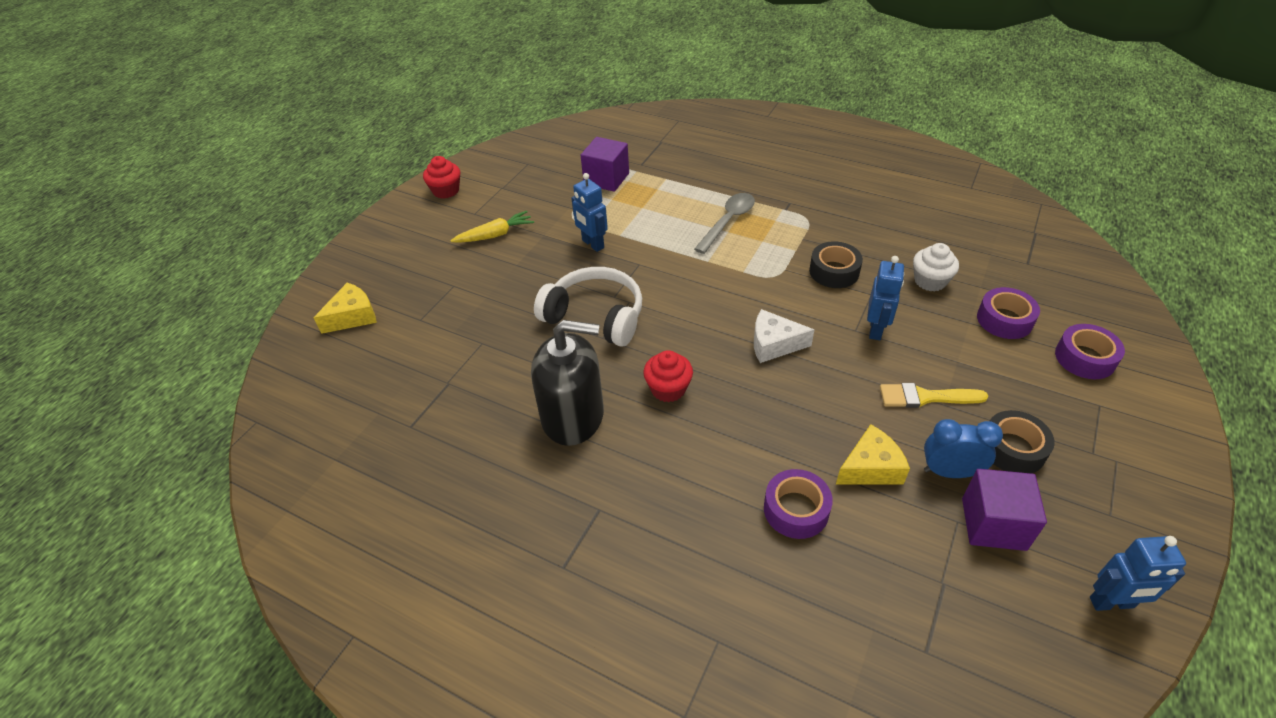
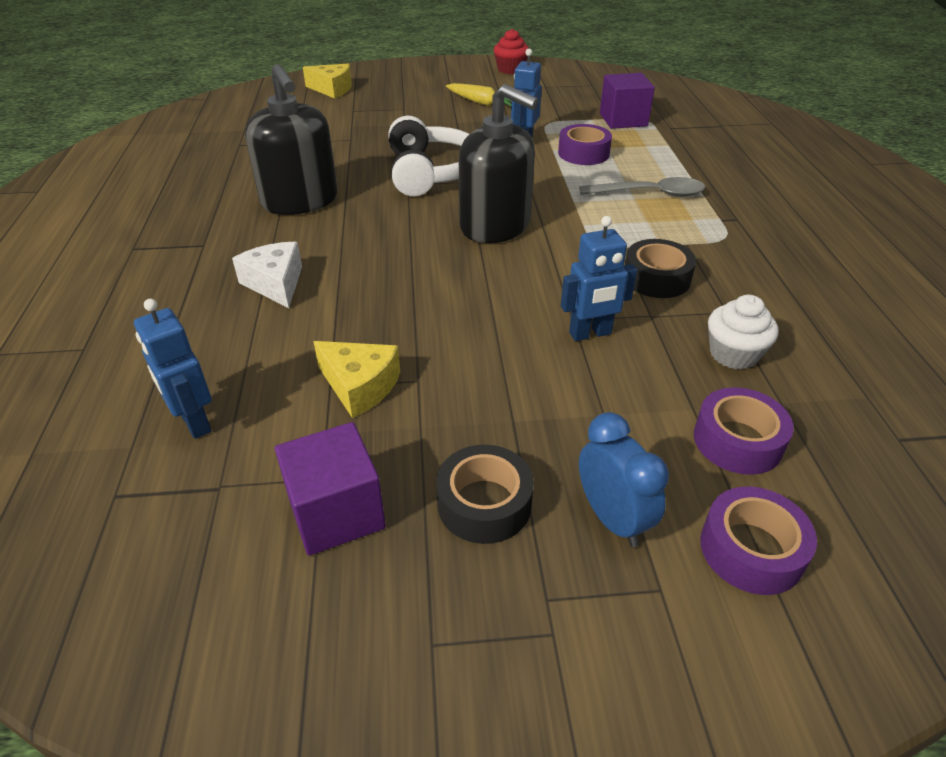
camera: 55 degrees right, 5 degrees down
(668, 389) = (372, 233): red cupcake -> none
(710, 315) = (495, 225): none -> black soap dispenser
(774, 344) = (492, 272): white cheese -> white cheese (275, 283)
(796, 510) = (266, 350): purple tape -> purple tape (583, 153)
(925, 397) = (511, 401): yellow brush -> none
(949, 472) = (398, 452): blue clock -> blue clock (612, 518)
(1111, 603) = (260, 674): blue robot -> blue robot (194, 422)

